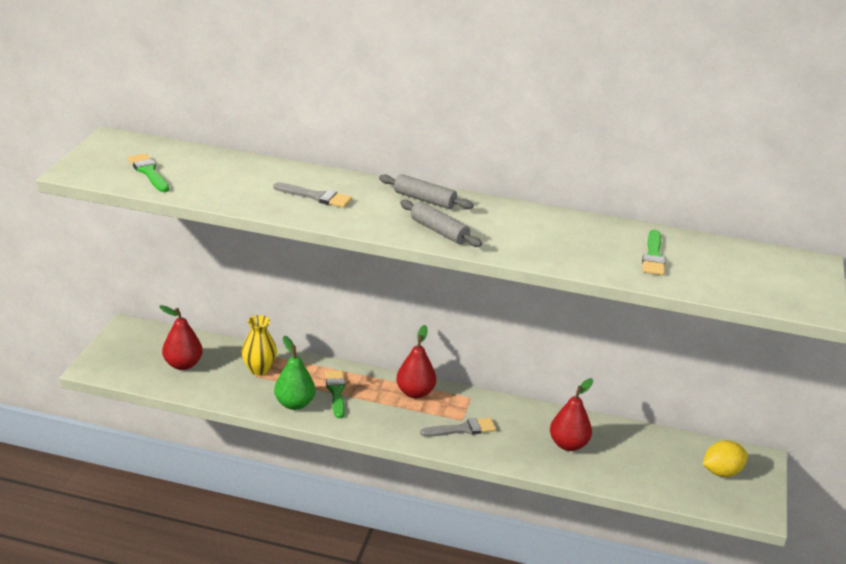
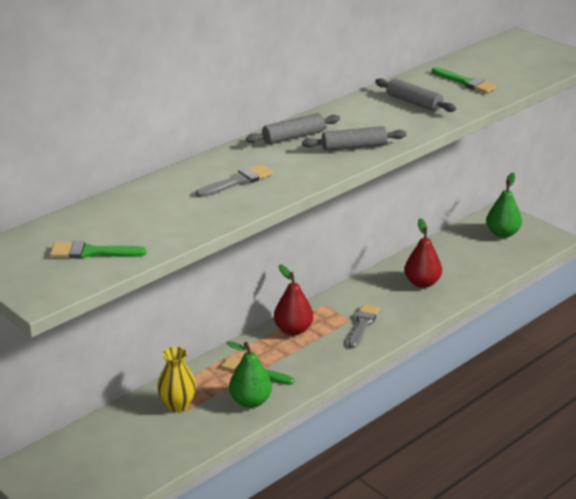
camera: 55 degrees left, 0 degrees up
(183, 364) = (123, 451): red pear -> none
(568, 239) = (414, 103): none -> grey rolling pin
(721, 472) = (502, 233): yellow lemon -> green pear

